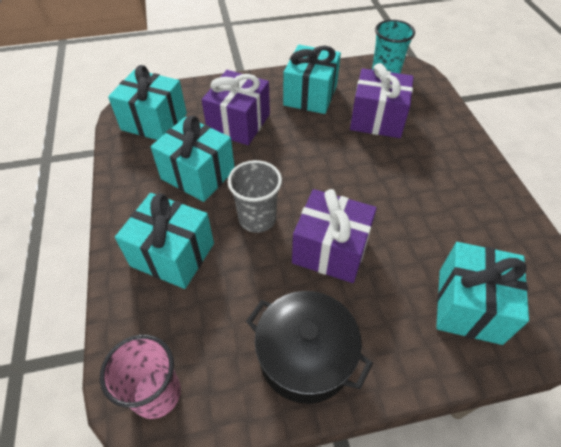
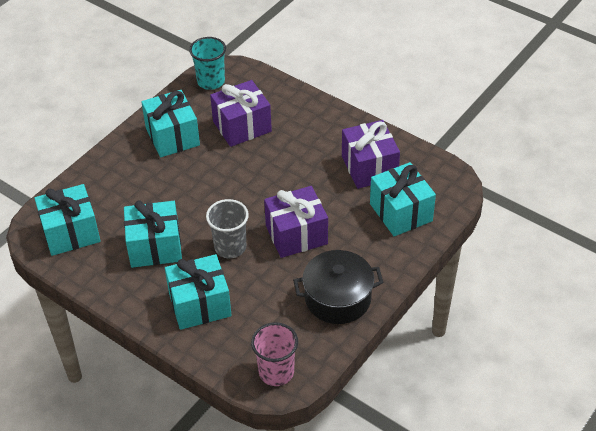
camera: 40 degrees left, 5 degrees down
(239, 123) = (141, 192): purple gift -> purple gift (369, 167)

